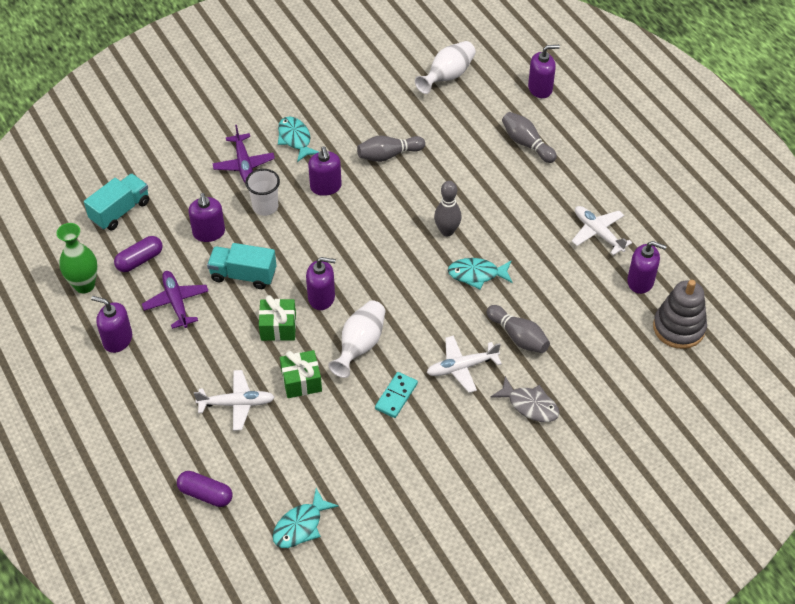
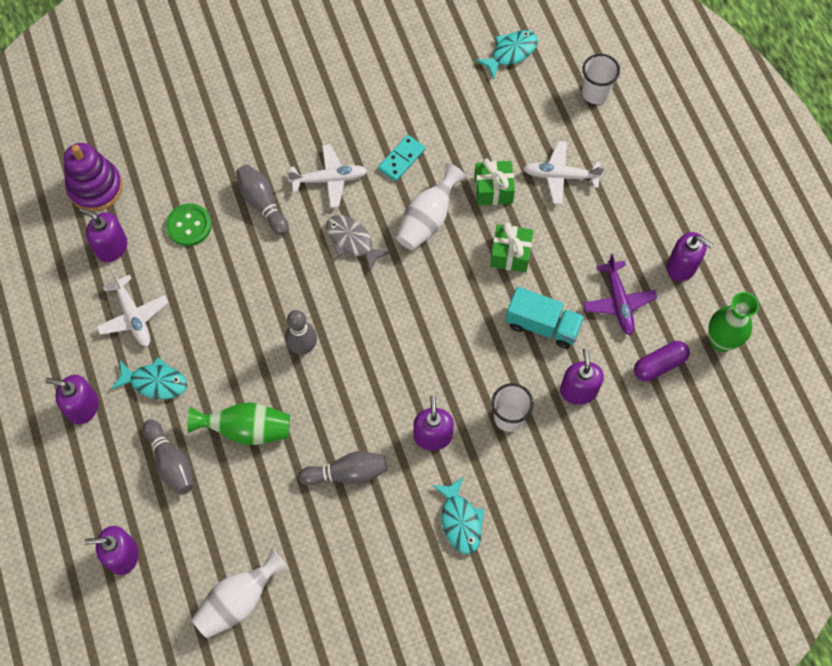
camera: 170 degrees left, 15 degrees up
(120, 211) = (684, 440): turquoise truck -> none
(205, 494) = (595, 93): purple capsule -> white cup
(243, 164) = (530, 489): purple plane -> none
(321, 297) = (459, 283): purple soap dispenser -> purple soap dispenser (83, 407)
(475, 171) = (247, 429): none -> green vase
(477, 274) = (285, 284): turquoise fish -> turquoise fish (155, 382)
(530, 405) = (274, 130): grey fish -> grey fish (352, 241)
(579, 308) = (189, 225): none -> green button
(678, 328) = (95, 187): grey stacking toy -> purple stacking toy

